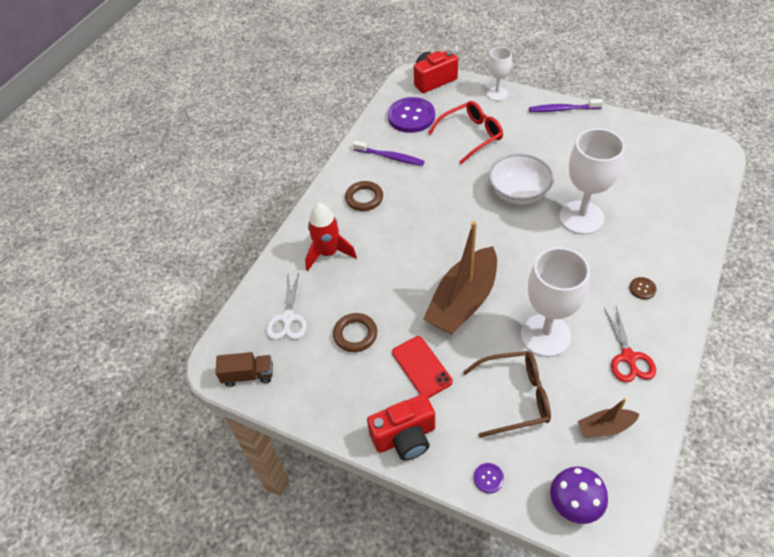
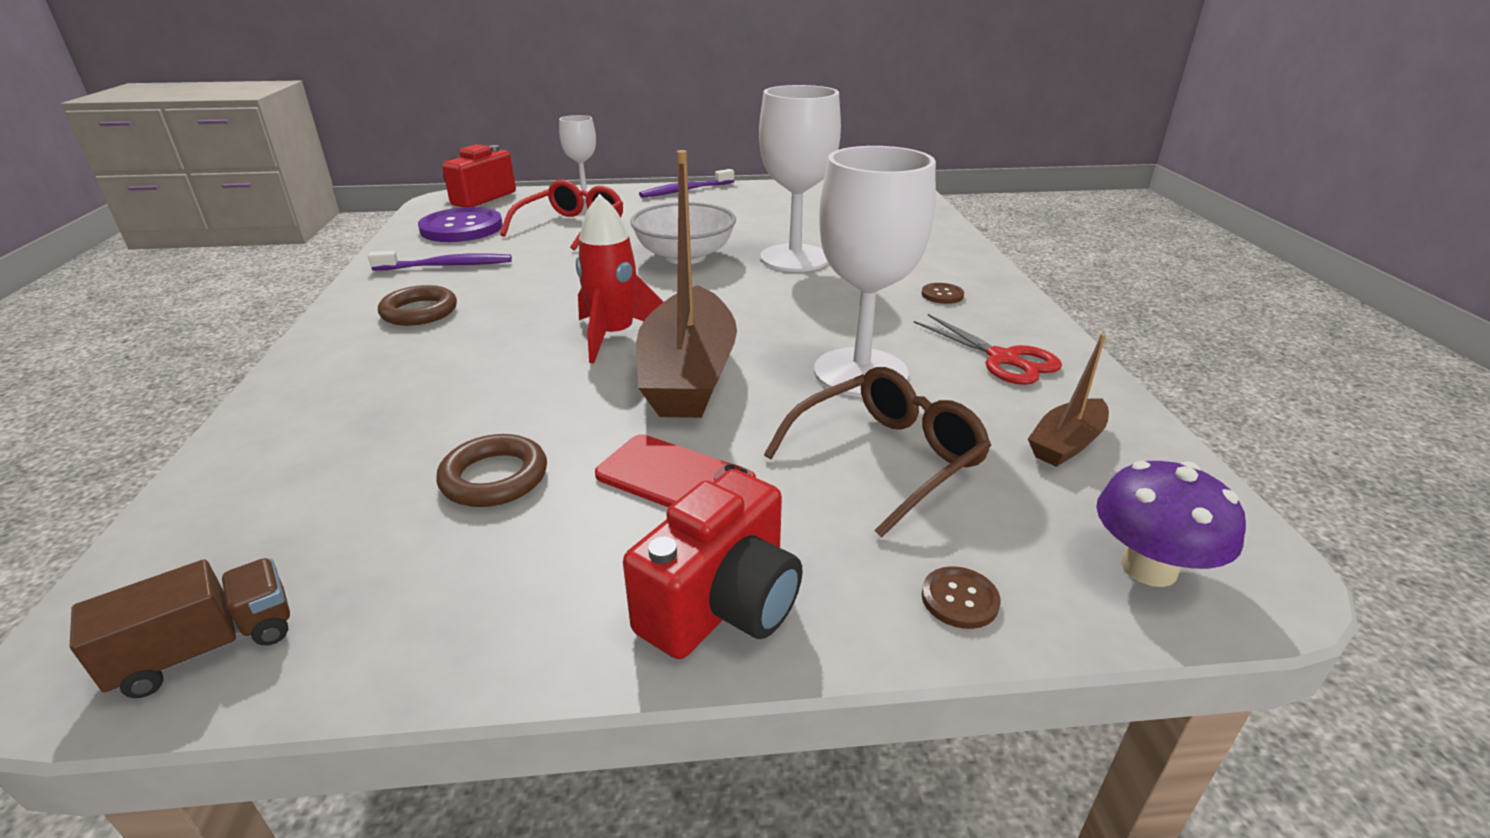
camera: 35 degrees left, 20 degrees down
(288, 318) = (305, 503): white scissors -> none
(328, 253) = (373, 386): red rocket -> red rocket (614, 336)
(488, 478) = (959, 599): purple button -> brown button

